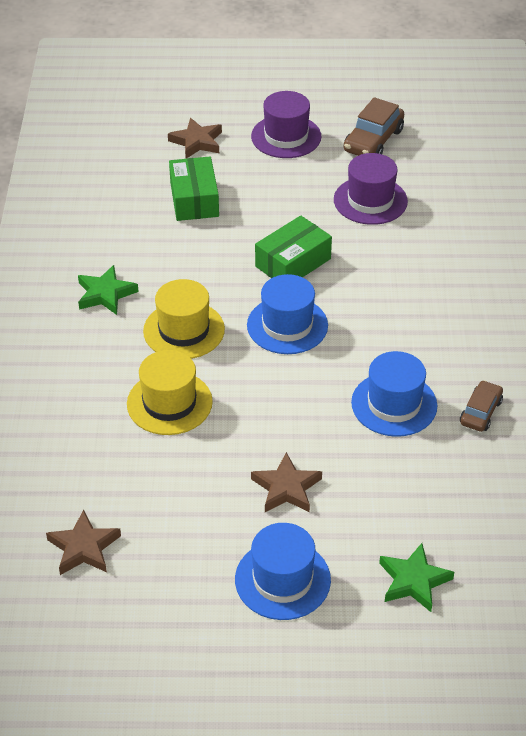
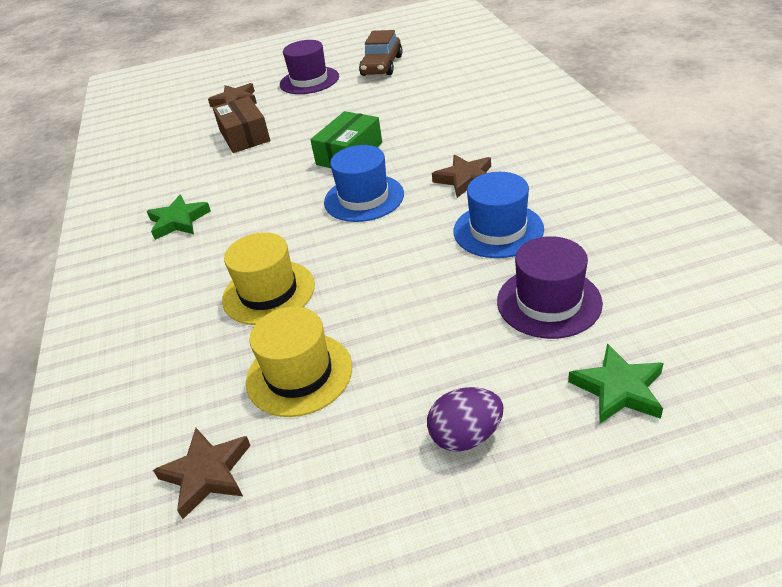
camera: 10 degrees left, 5 degrees down
(184, 330) = (264, 228): yellow hat -> yellow hat (299, 374)
(194, 199) = (244, 136): green box -> brown box
(282, 579) = (466, 436): blue hat -> purple egg
(286, 488) = (425, 335): brown star -> brown star (465, 179)
(370, 200) = (398, 99): purple hat -> purple hat (548, 302)
(480, 412) = (585, 213): brown car -> none

